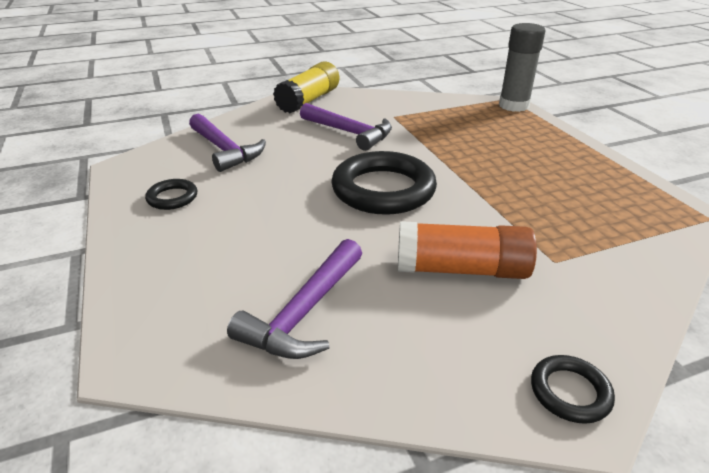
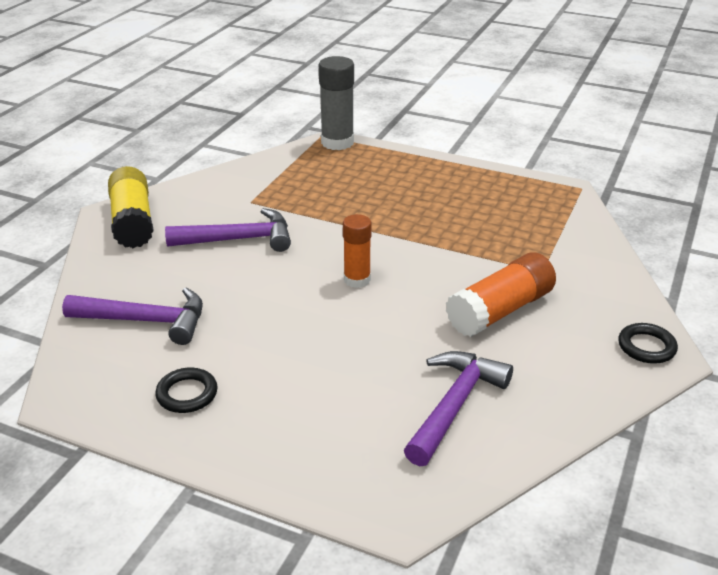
camera: 45 degrees left, 0 degrees up
(304, 313) = (454, 405): purple hammer -> purple hammer turned 135 degrees counterclockwise
(383, 189) = (357, 280): black ring -> orange glue stick

